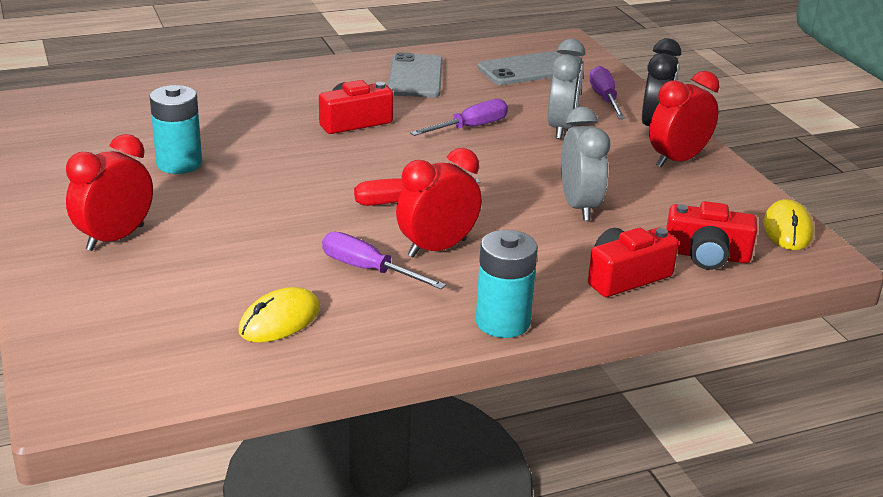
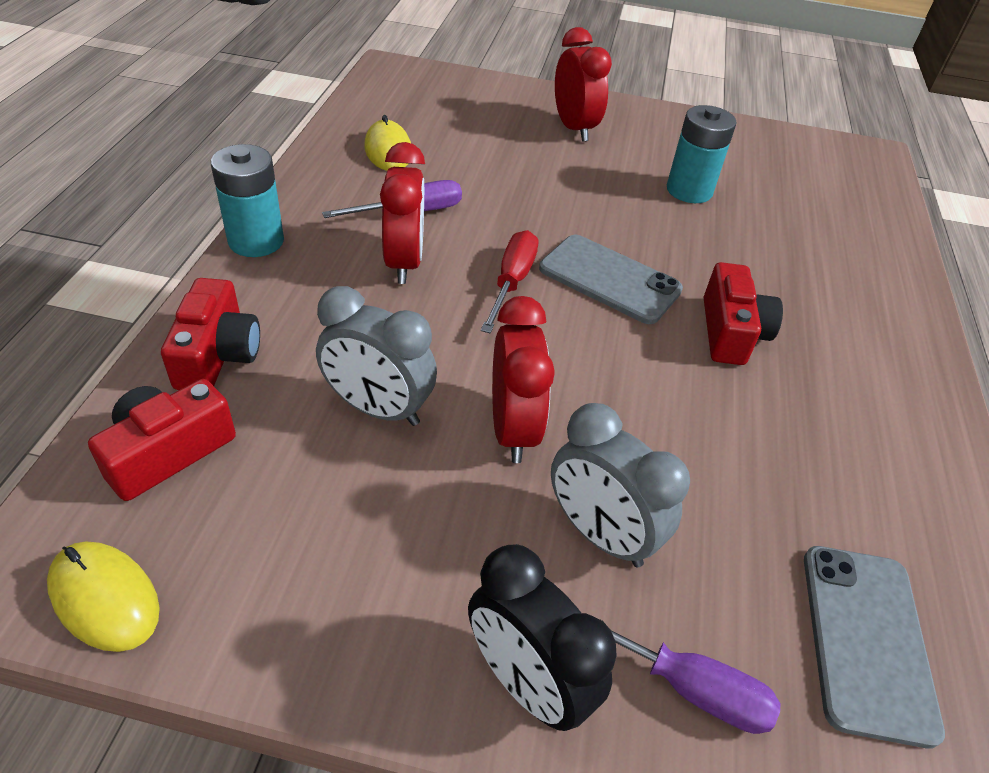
camera: 120 degrees right, 15 degrees up
(415, 77) = (870, 461): grey phone -> grey phone (609, 279)
(470, 127) = (659, 429): purple screwdriver -> none
(677, 160) = (396, 619): red clock -> red clock (513, 429)

